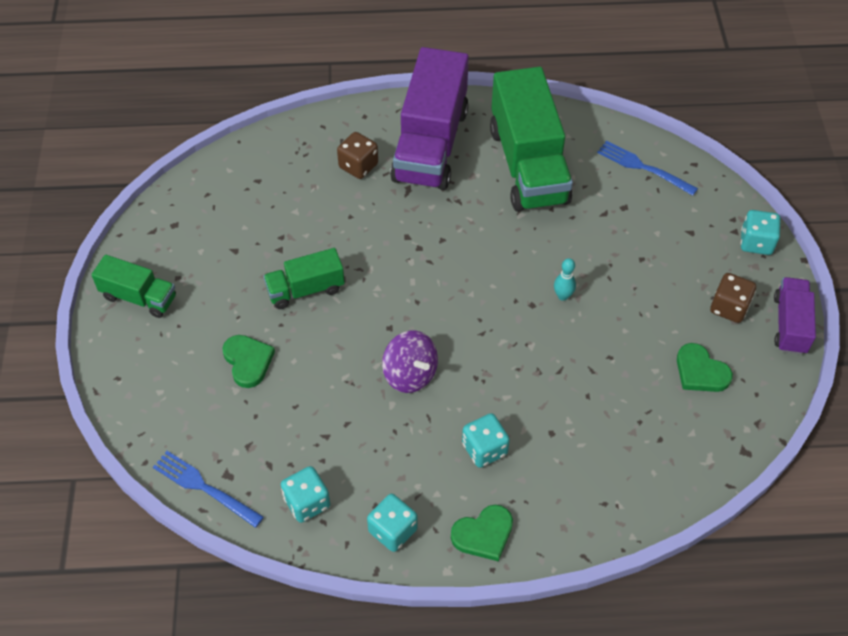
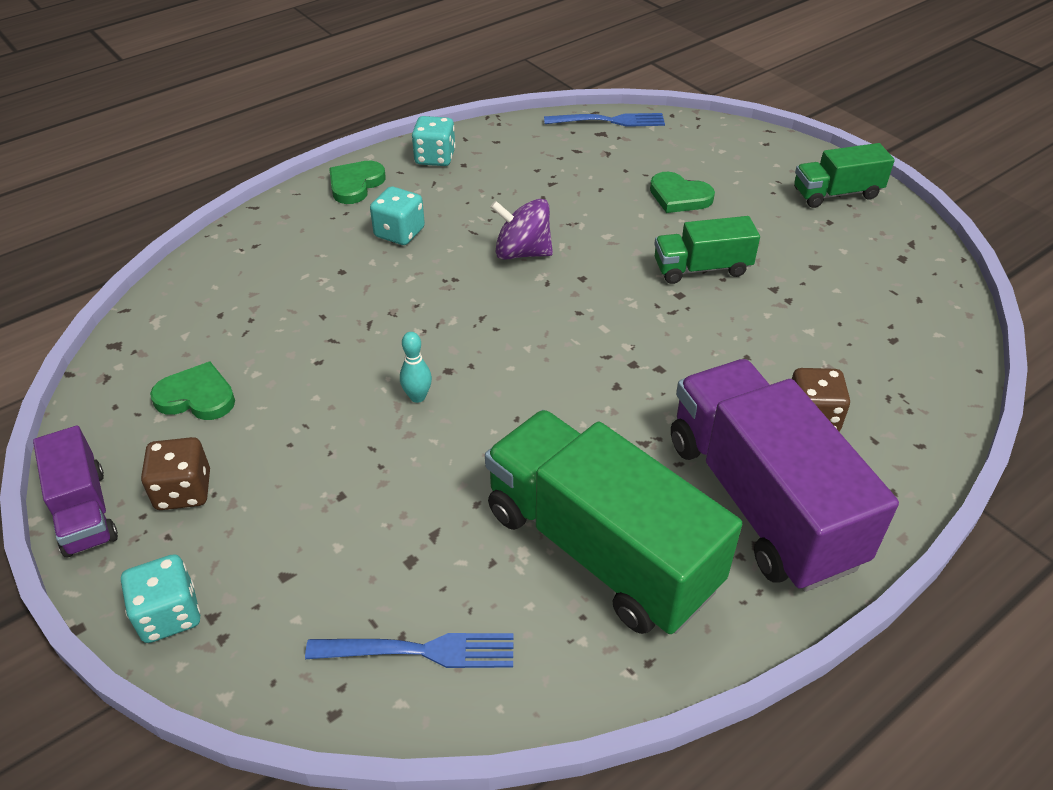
camera: 145 degrees right, 10 degrees down
(305, 289) = (701, 268): green truck -> green truck turned 135 degrees counterclockwise
(307, 502) = (521, 144): turquoise dice -> none

